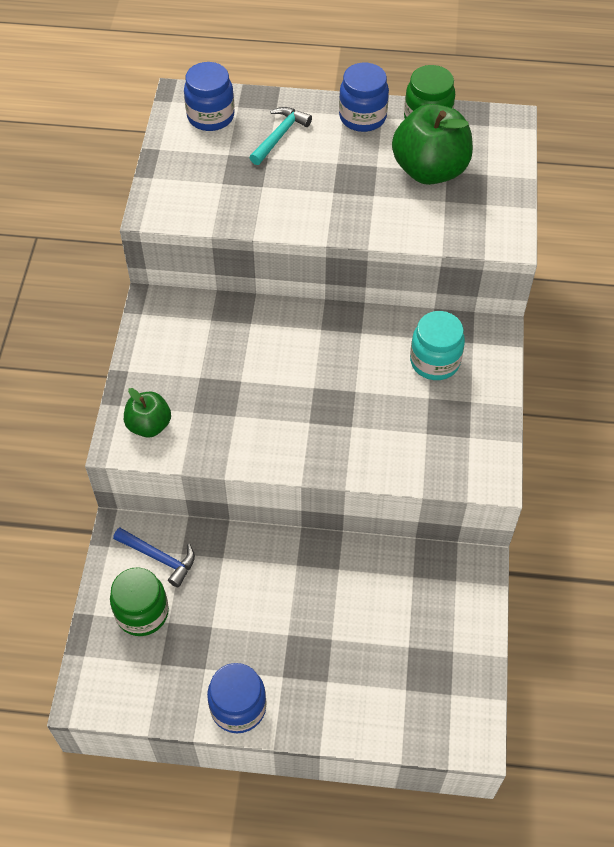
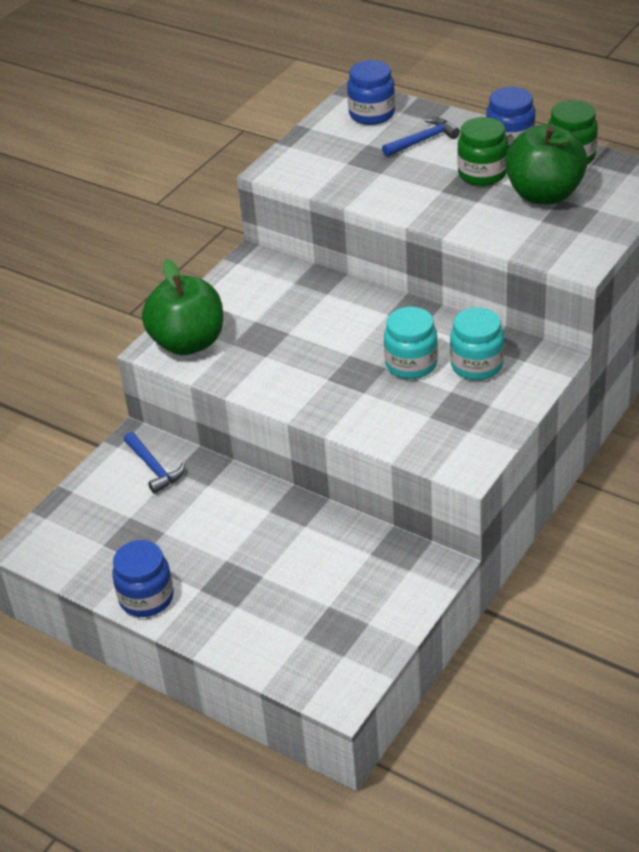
camera: 30 degrees right, 15 degrees down
(142, 613) = (113, 503): green jar -> green jar (482, 174)
(149, 425) = (188, 343): green apple -> green apple, size x1.80
(280, 136) = (423, 140): turquoise hammer -> blue hammer
(376, 380) = (411, 364): none -> turquoise jar

